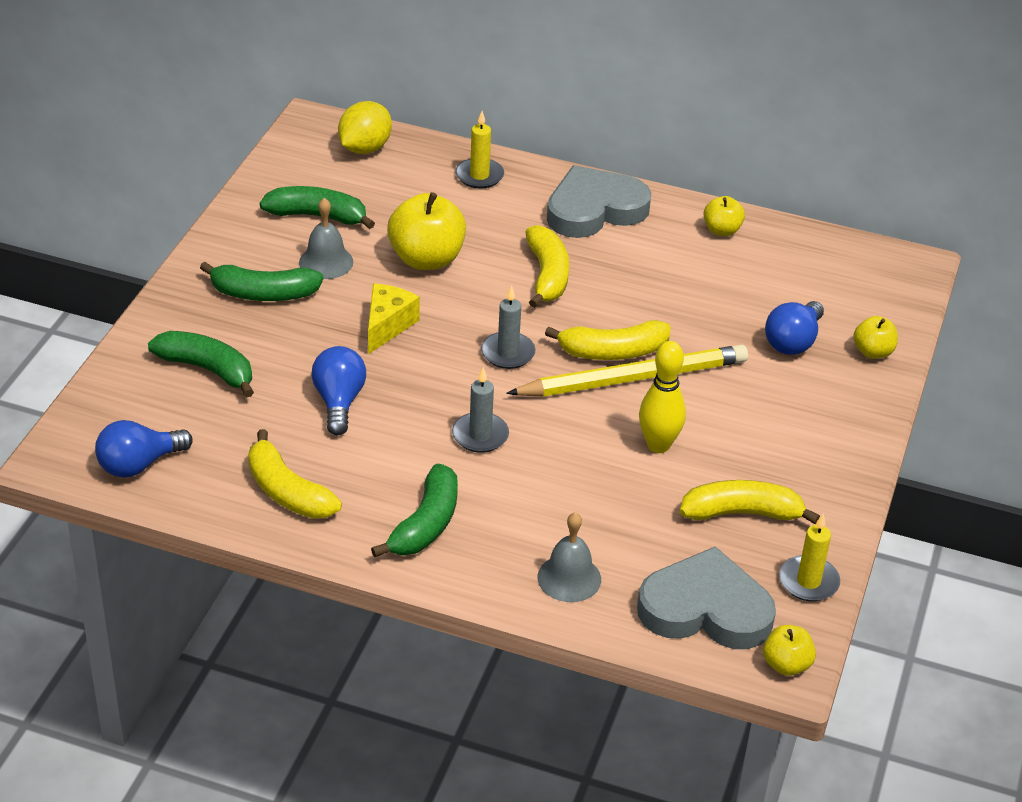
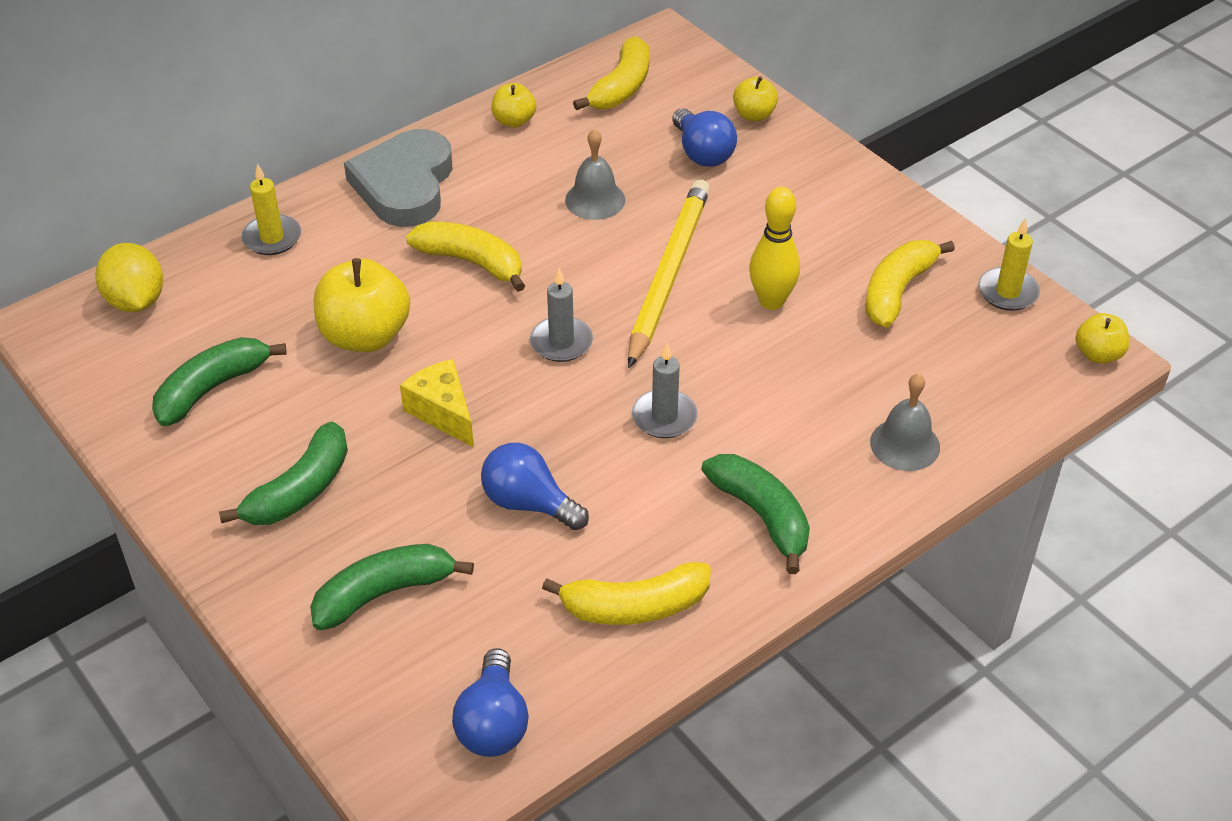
camera: 55 degrees left, 5 degrees up
(326, 262) = (295, 415): grey bell -> grey bell (595, 200)
(612, 352) = (621, 270): yellow banana -> yellow banana (621, 88)
(705, 609) = (1001, 372): grey heart -> none

